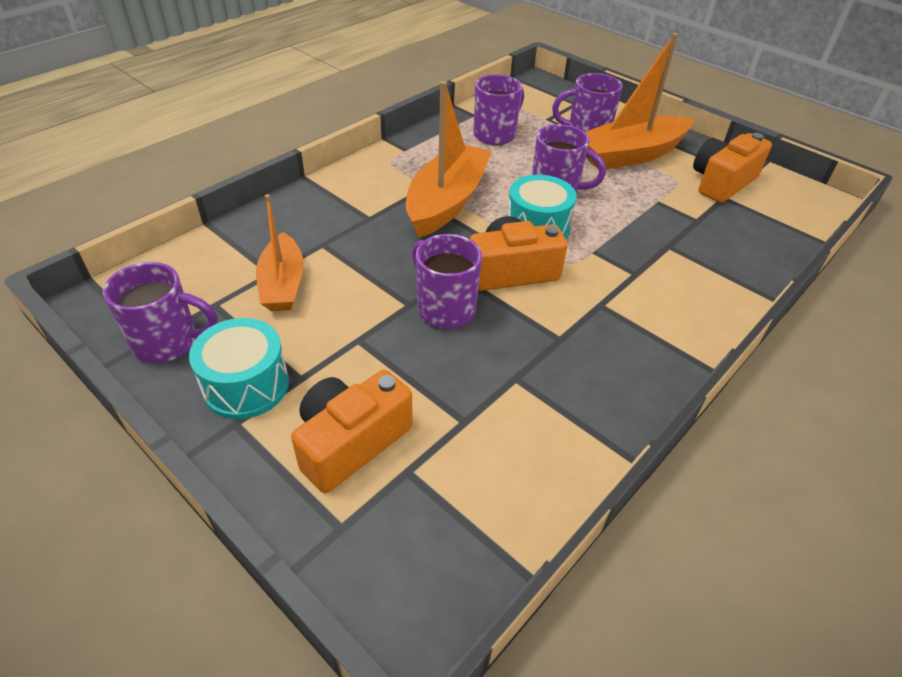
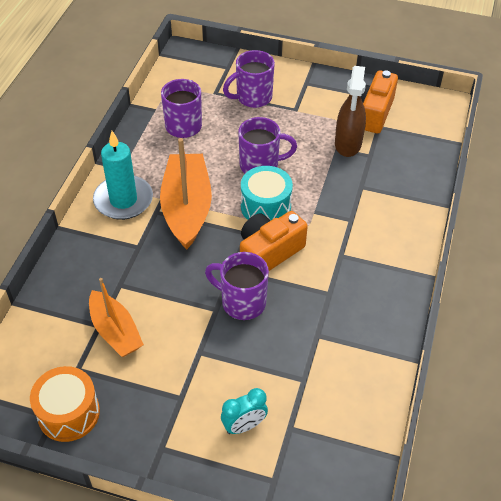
camera: 25 degrees left, 5 degrees up
(168, 342) = (69, 413): purple mug -> orange drum
(246, 385) = (148, 419): turquoise drum -> none
(351, 442) = (244, 426): orange camera -> turquoise clock
(385, 175) = (123, 200): none -> turquoise candle
(631, 155) = (296, 109): orange boat -> none
(675, 202) = (348, 144): none -> brown spray bottle

